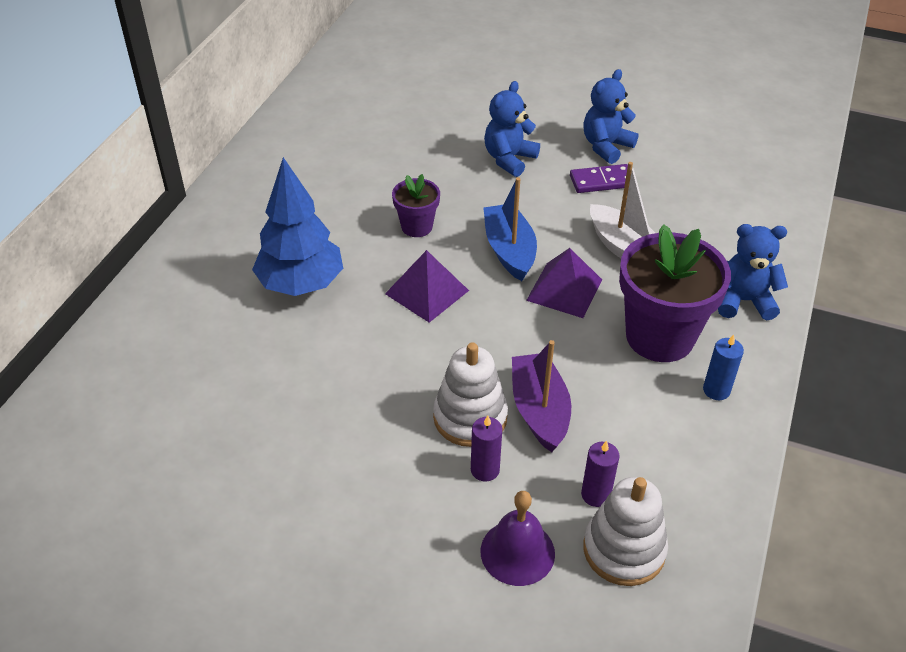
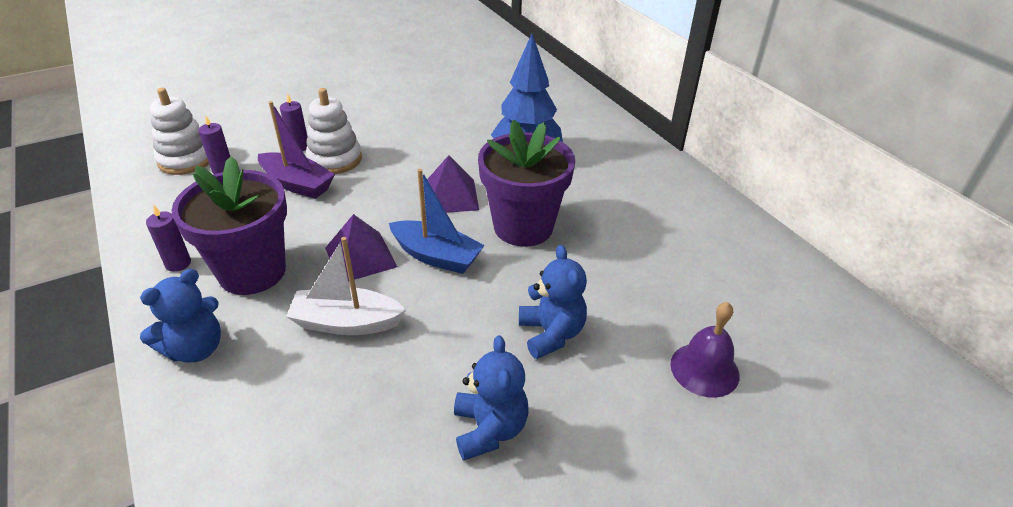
camera: 130 degrees right, 5 degrees down
(416, 227) = (523, 227): purple flower pot -> purple flower pot, size x1.97
(517, 552) = (246, 132): purple bell -> purple bell (704, 369)
(602, 181) = (442, 378): purple domino -> none
(716, 390) = (178, 263): blue candle -> purple candle

